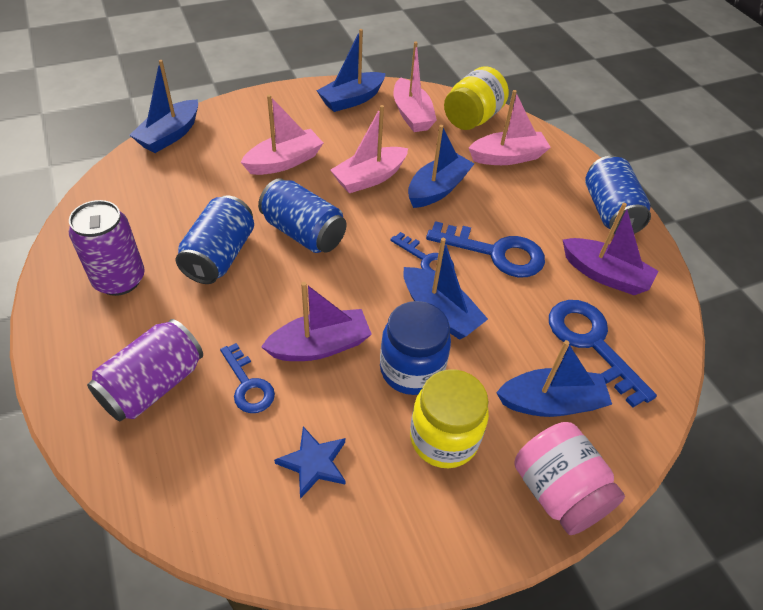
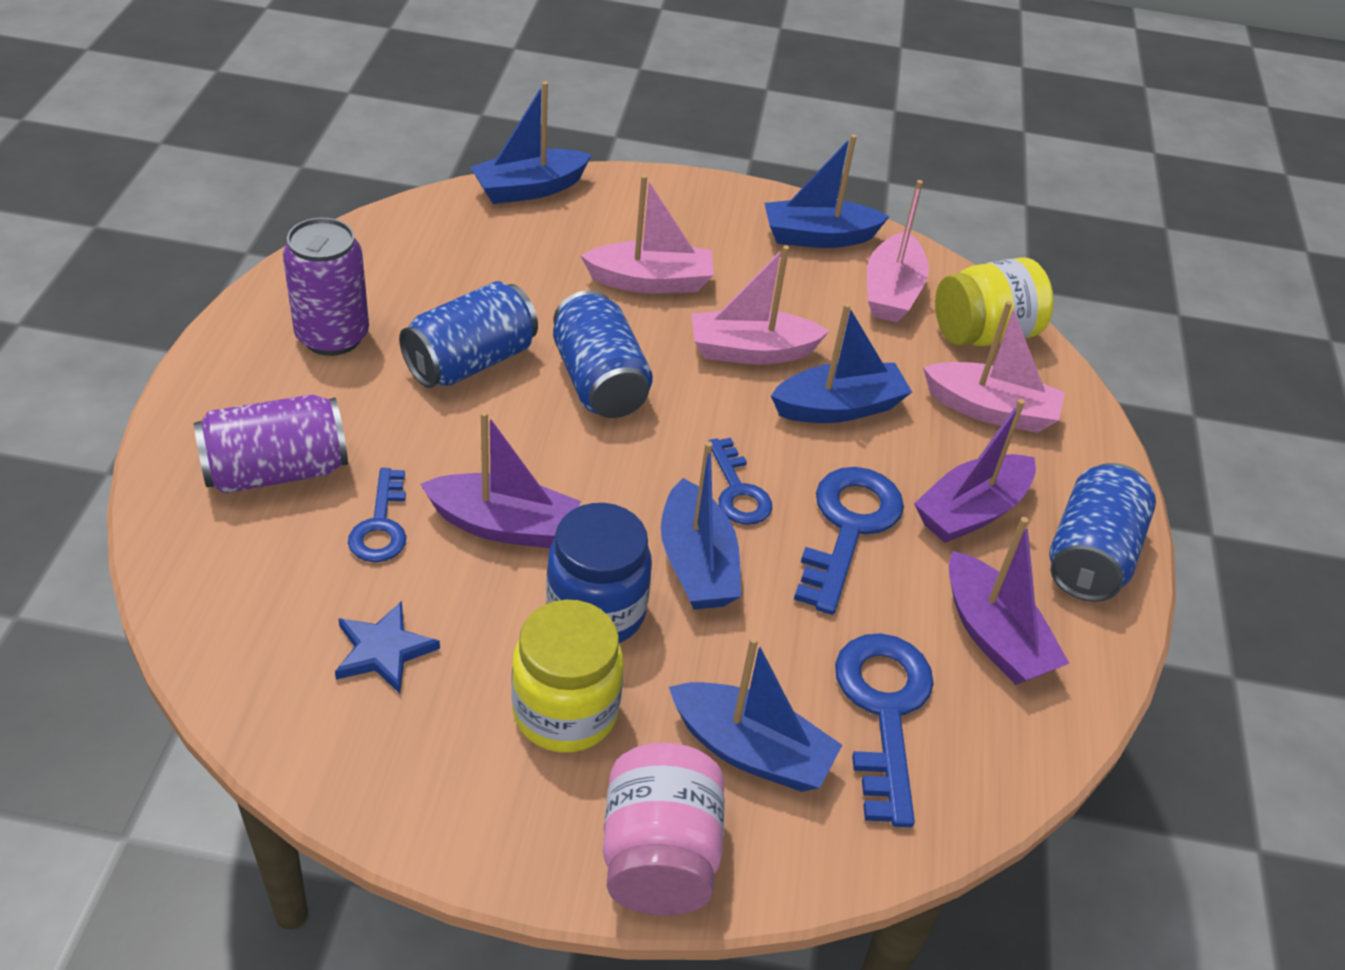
camera: 30 degrees right, 5 degrees down
(495, 253) = (848, 528): blue key -> blue key turned 120 degrees counterclockwise
(542, 215) = (971, 511): none -> purple boat

